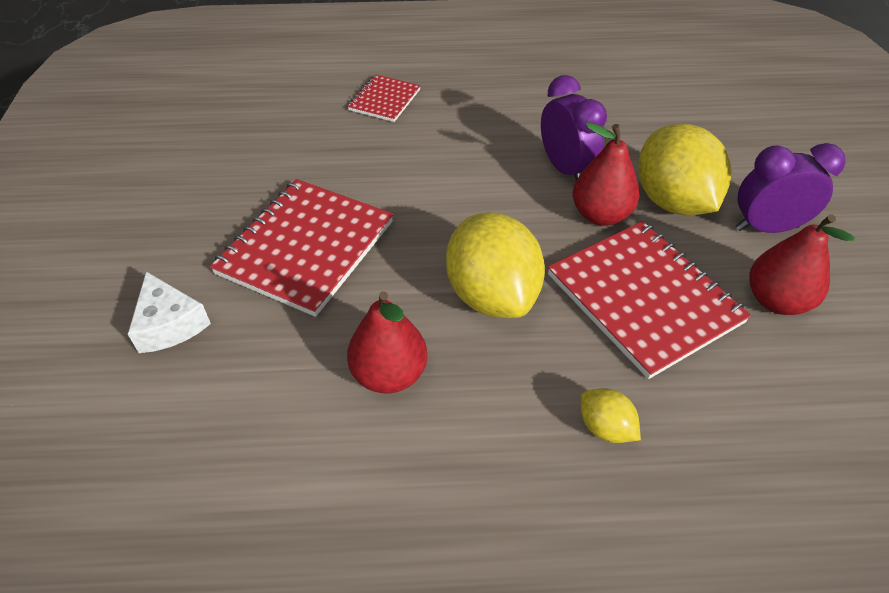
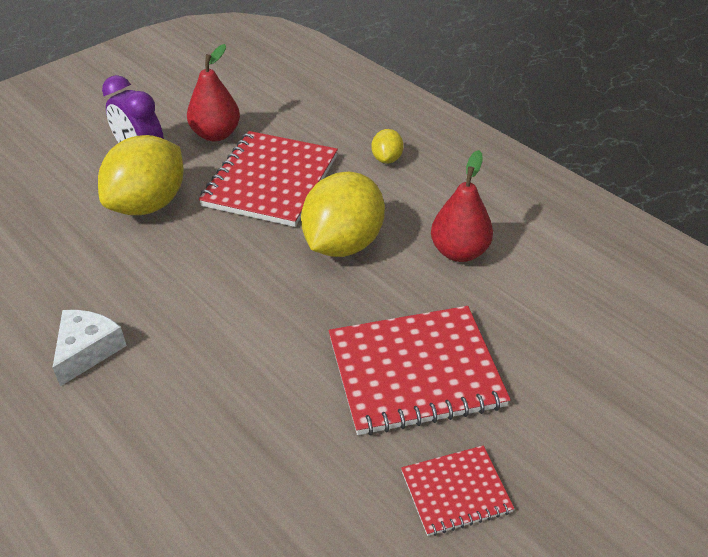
camera: 130 degrees left, 5 degrees down
(169, 324) = (573, 392): white cheese -> white cheese (87, 350)
(384, 100) = (144, 478): red notebook -> red notebook (456, 492)
(565, 169) = (155, 275): purple clock -> none
(600, 215) = (201, 231): red pear -> none

